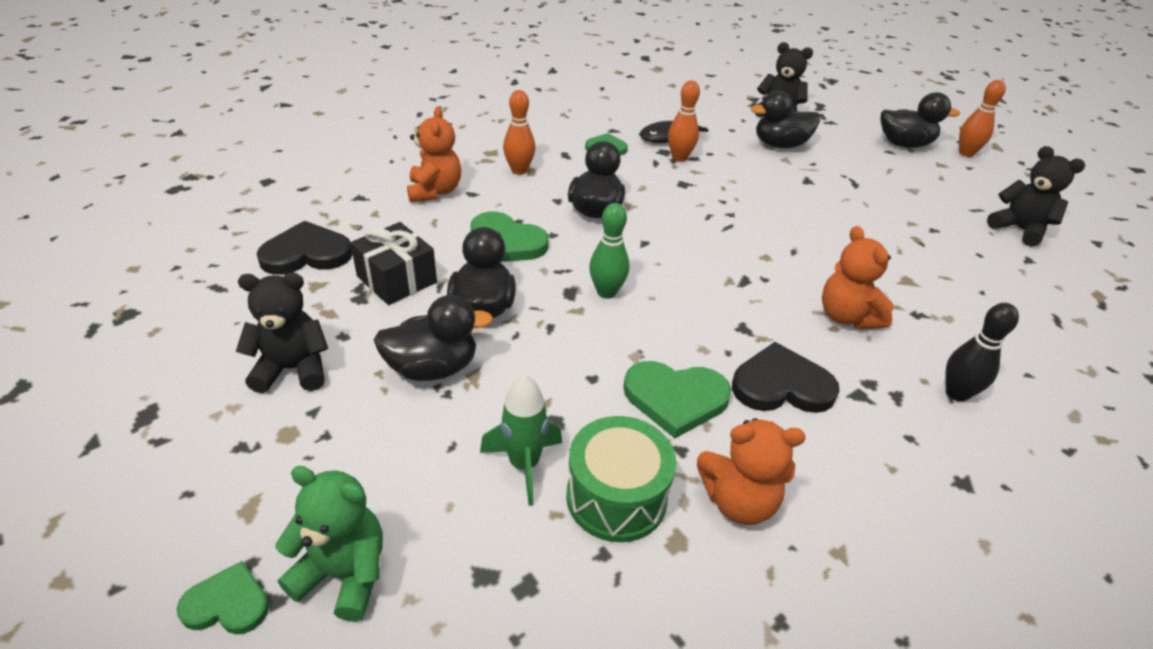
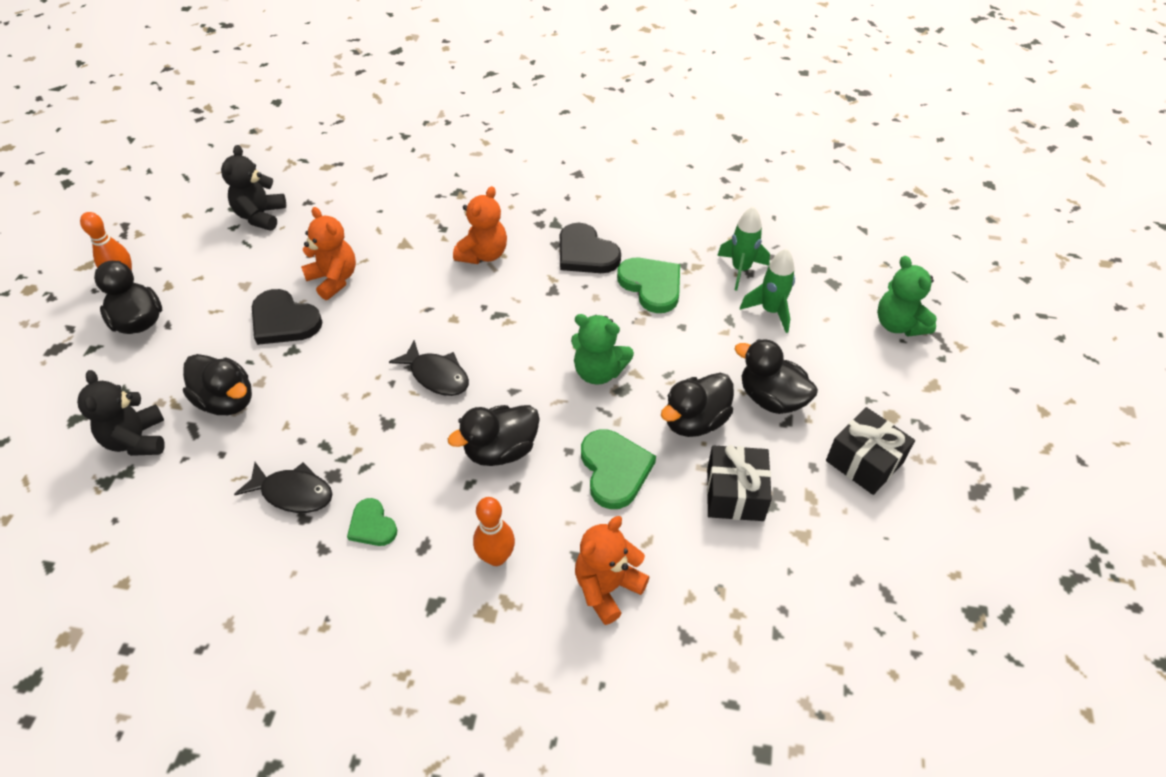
camera: 130 degrees left, 10 degrees up
(227, 603) = (960, 347): green heart -> none
(293, 369) = (864, 462): black teddy bear -> black gift
(306, 253) = (789, 583): black heart -> black heart (284, 321)
(606, 292) = (598, 372): green bowling pin -> green teddy bear
(616, 497) = (740, 269): green drum -> green rocket
(679, 158) = (335, 456): orange bowling pin -> none
(706, 220) = (436, 376): none -> black fish
(738, 501) = (686, 232): orange teddy bear -> orange teddy bear (334, 279)
(956, 393) = (508, 193): black bowling pin -> none

